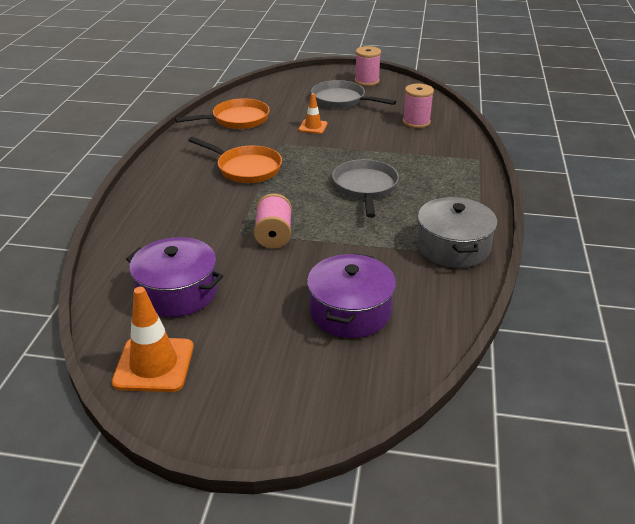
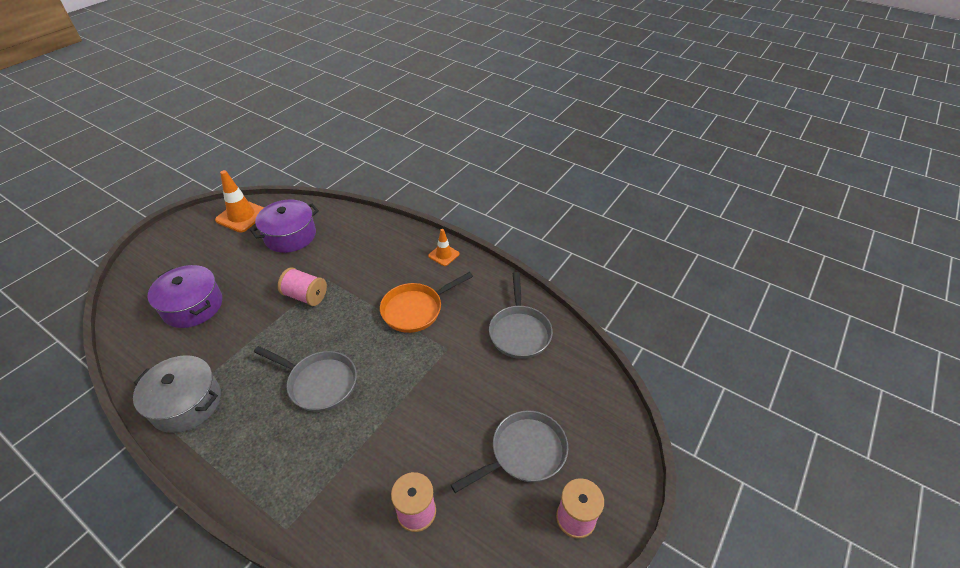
camera: 115 degrees right, 10 degrees up
(237, 119) = (519, 332): orange pan -> grey pan
(313, 127) = (466, 391): orange traffic cone -> orange traffic cone (443, 255)

